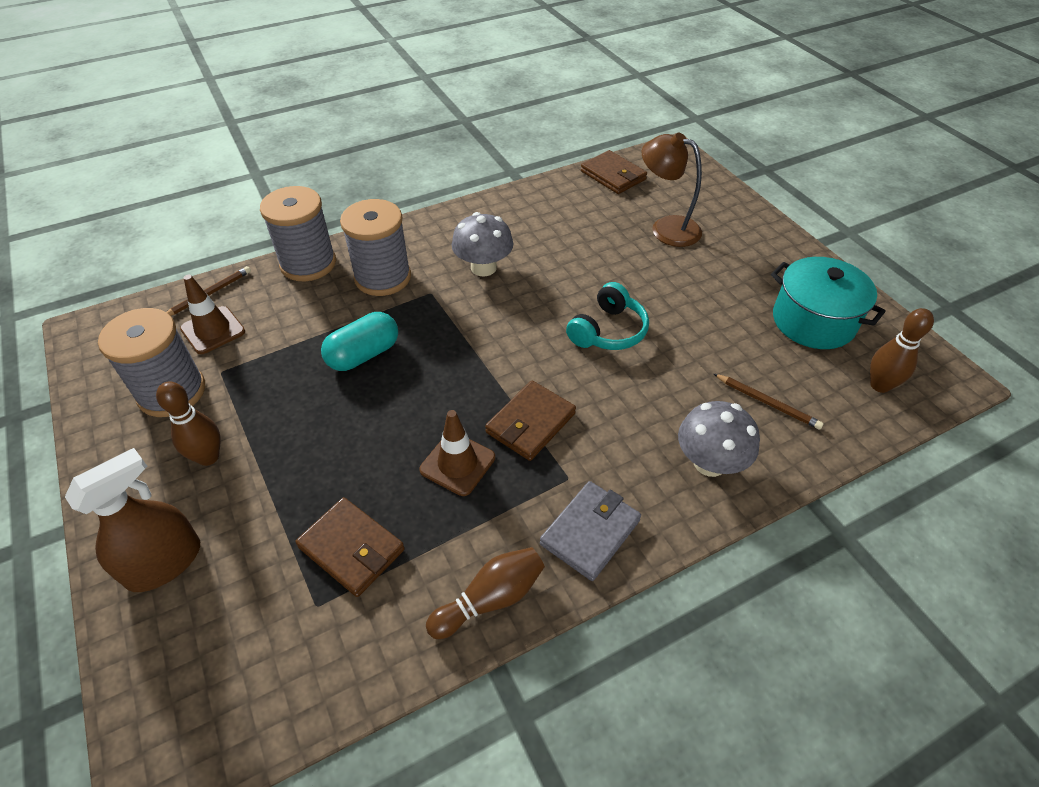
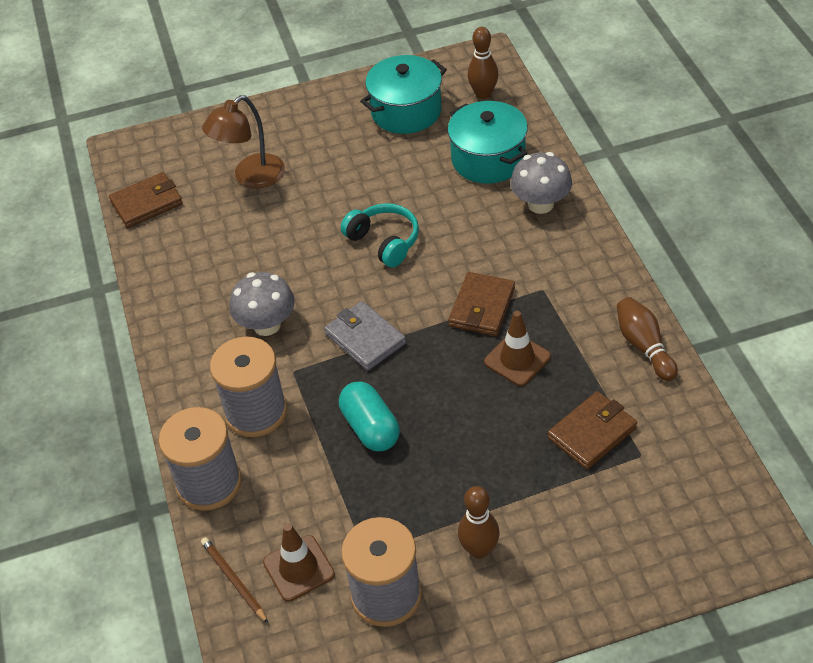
camera: 75 degrees left, 0 degrees up
(164, 563) = (592, 569): brown spray bottle -> none
(530, 423) = (482, 307): brown wallet -> brown wallet turned 60 degrees clockwise
(590, 532) = (594, 282): grey wallet -> grey wallet (365, 338)
(767, 403) = (488, 159): brown pencil -> turquoise pot

